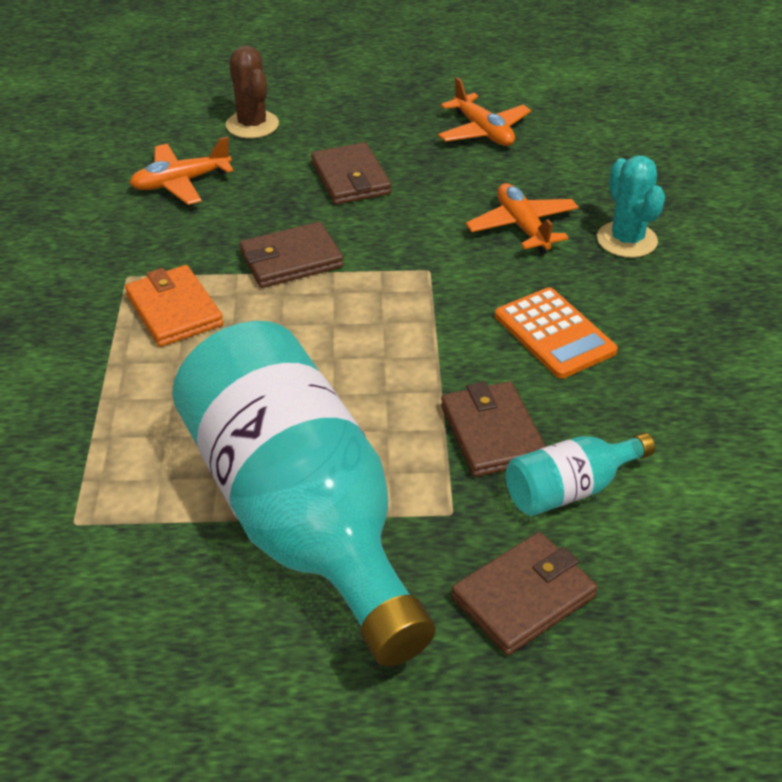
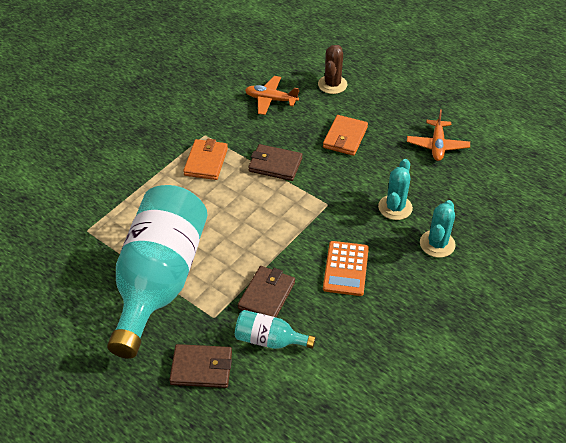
camera: 40 degrees right, 5 degrees up
(351, 178) = (345, 137): brown wallet -> orange wallet
(522, 226) = (395, 207): orange plane -> turquoise cactus

